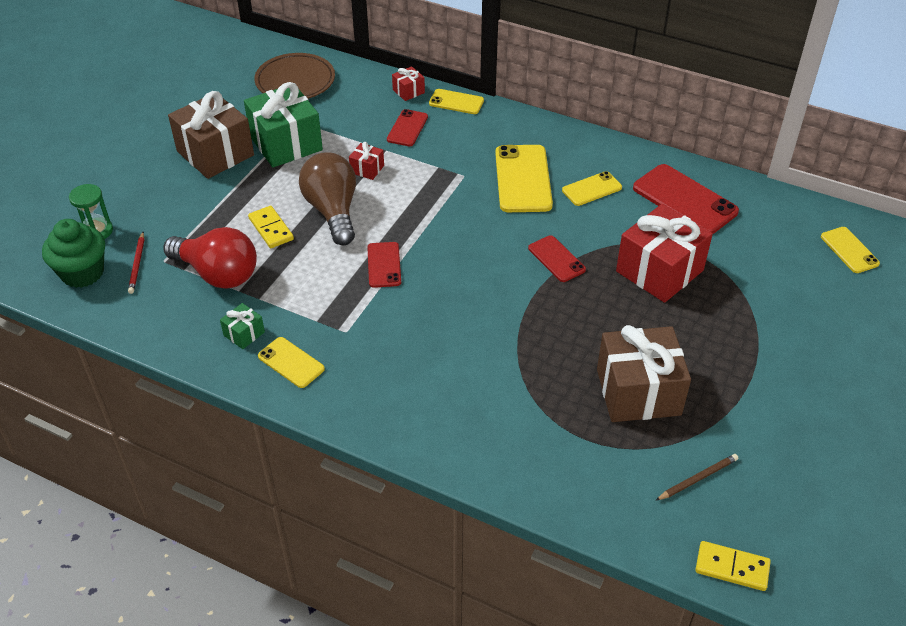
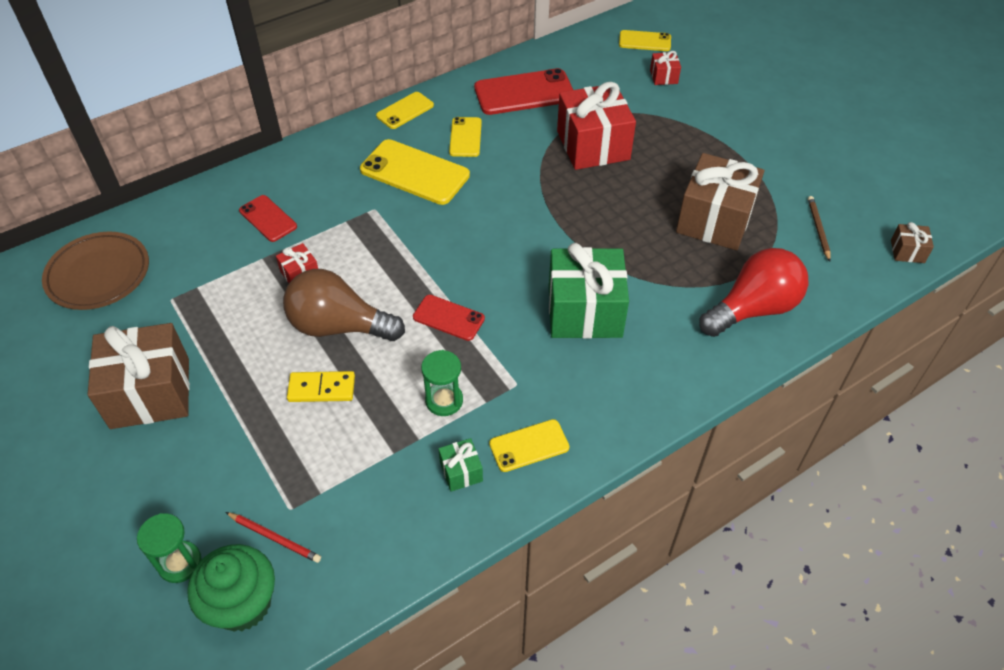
camera: 60 degrees left, 5 degrees up
(218, 274) = (353, 463): red light bulb -> red light bulb (753, 309)
(286, 143) = (196, 323): green gift -> green gift (584, 311)
(302, 297) = (444, 400): none -> green hourglass
(408, 91) = (212, 194): red gift -> red gift (663, 77)
(456, 102) = (264, 168): yellow phone -> yellow phone (405, 111)
(556, 259) = (533, 198): red phone -> none
(732, 568) = (907, 251): yellow domino -> brown gift

